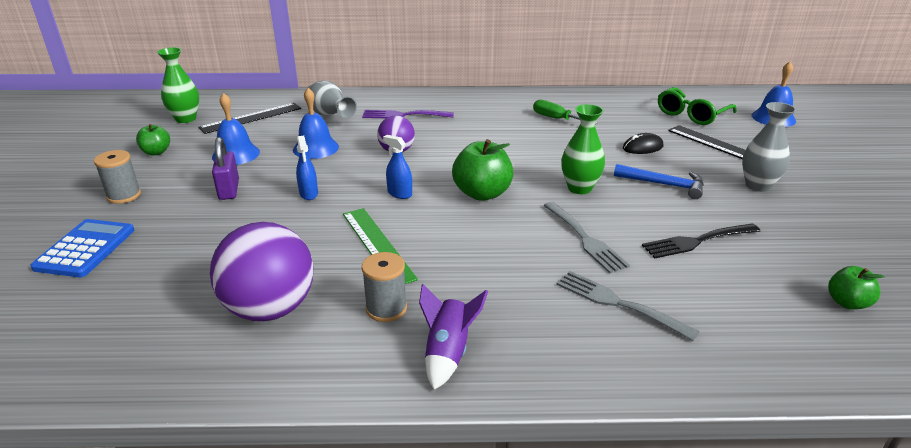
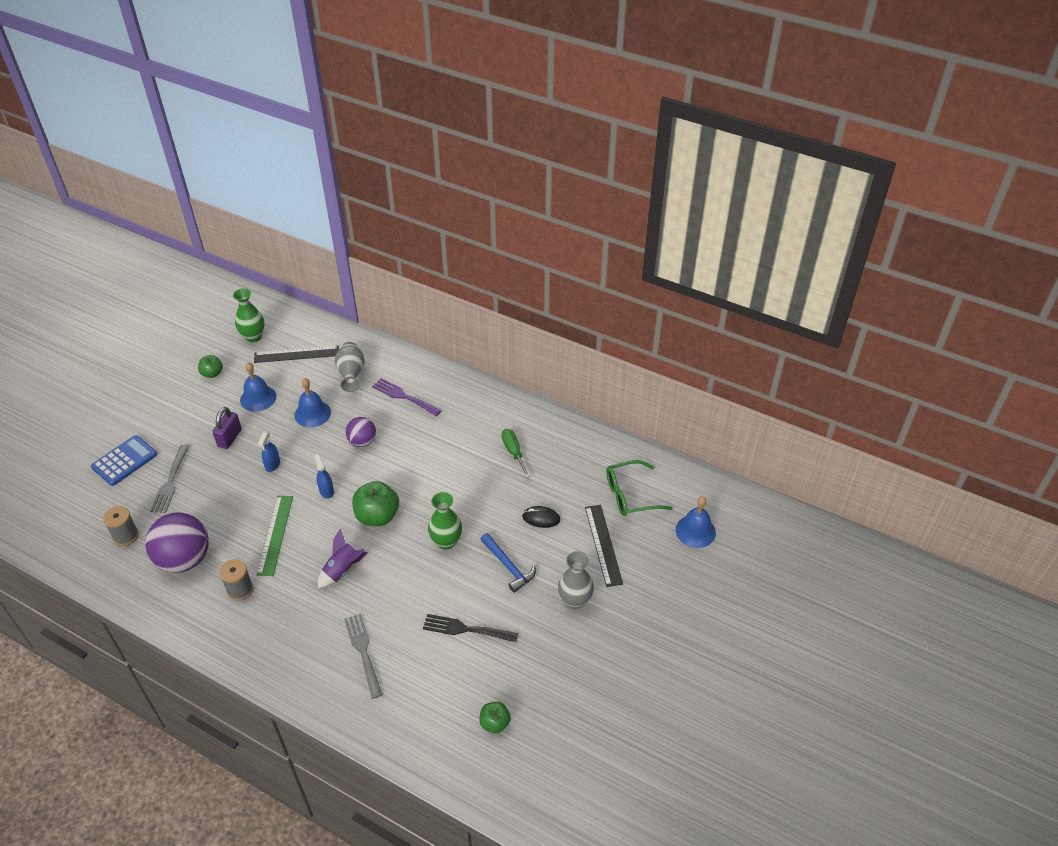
camera: 30 degrees right, 15 degrees up
(124, 195) = (169, 416): grey spool -> grey spool (126, 536)
(448, 352) = (245, 637): purple rocket -> purple rocket (342, 570)
(585, 239) = (399, 591): grey fork -> grey fork (170, 482)

